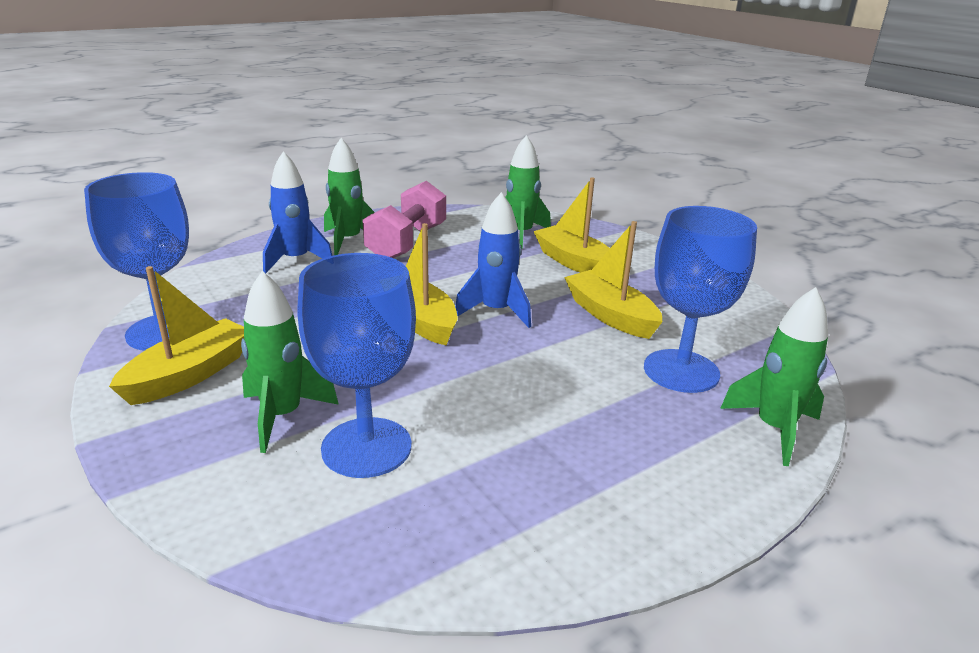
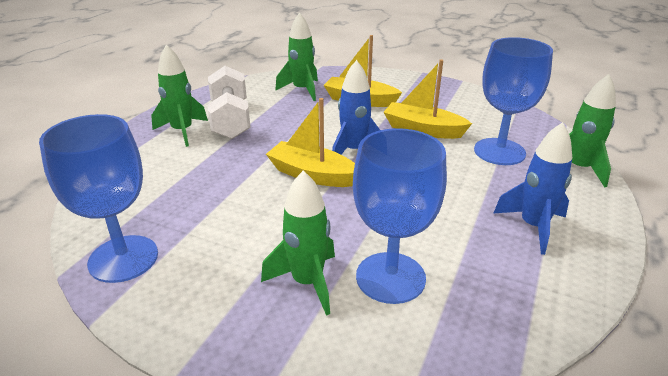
camera: 30 degrees left, 5 degrees up
(190, 374) = (194, 283): yellow boat -> none
(295, 260) = (159, 160): blue rocket -> blue rocket (533, 227)
(407, 243) = (230, 120): pink dumbbell -> white dumbbell

